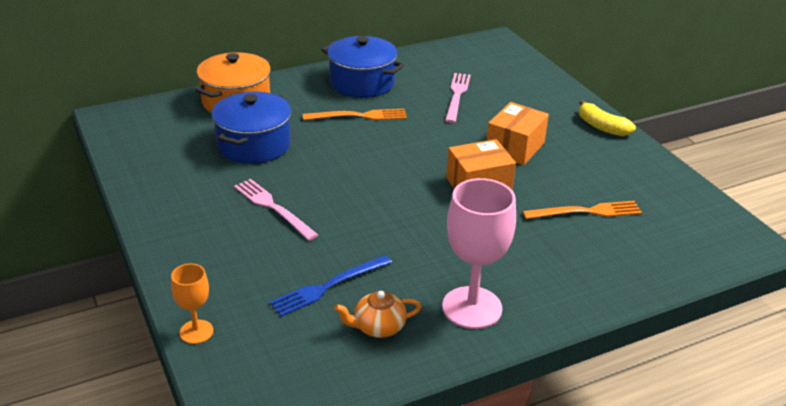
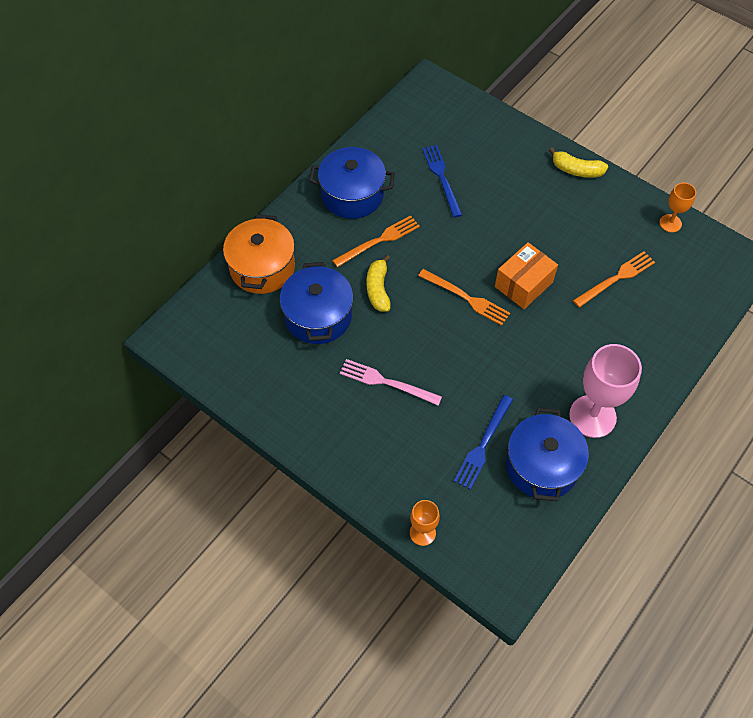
camera: 25 degrees left, 25 degrees up
(327, 145) = (378, 289): none -> yellow banana
(378, 327) = (542, 466): orange teapot -> blue pot
(409, 177) = (466, 298): none -> orange fork
(457, 96) = (442, 178): pink fork -> blue fork
(515, 147) = (525, 226): orange box -> none
(682, 191) = (670, 223): none -> orange goblet

